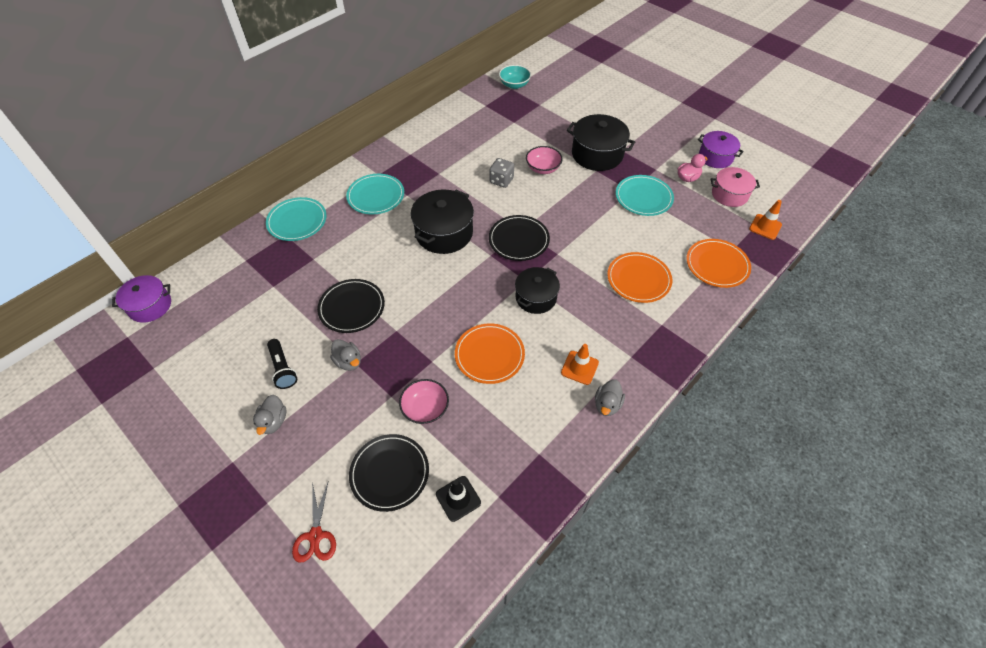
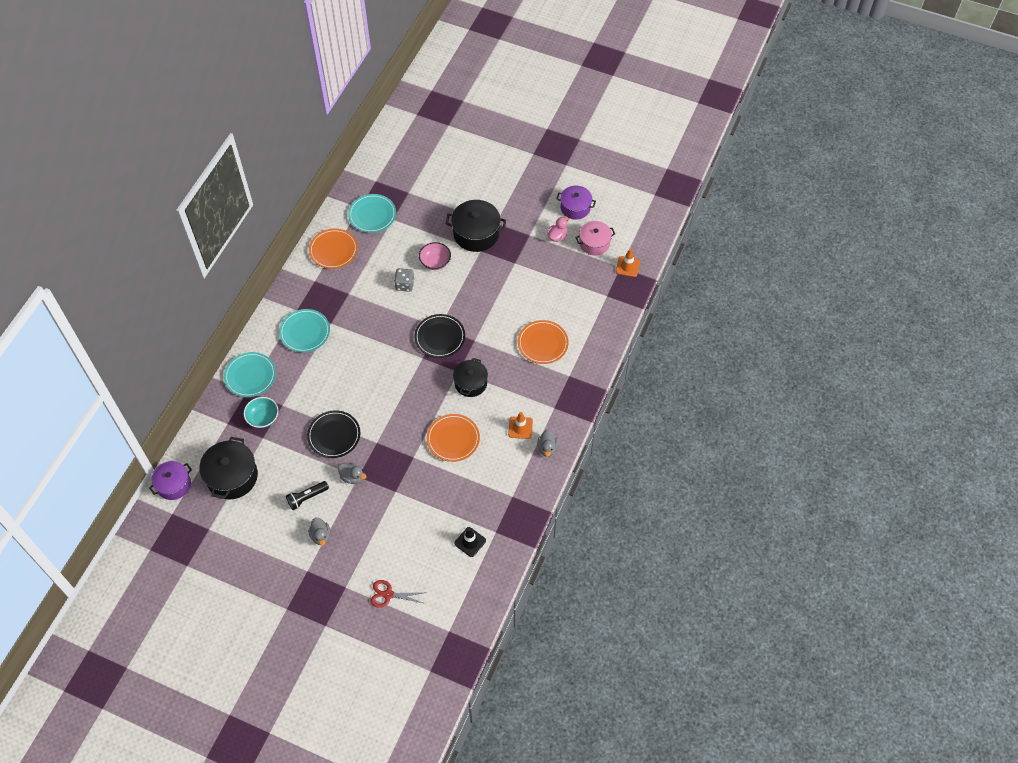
camera: 20 degrees left, 5 degrees up
(283, 368) = (307, 498): black flashlight -> black flashlight turned 105 degrees clockwise
(316, 536) = (388, 594): red scissors -> red scissors turned 120 degrees clockwise
(389, 473) = (418, 542): black plate -> none
(425, 409) = (423, 492): pink bowl -> none
(444, 233) = (377, 349): black pot -> black pot (232, 476)
(514, 85) = (377, 175): turquoise bowl -> turquoise bowl (263, 418)
(643, 197) = (526, 266): turquoise plate -> turquoise plate (372, 215)
(717, 265) = (598, 313): orange plate -> orange plate (333, 250)

